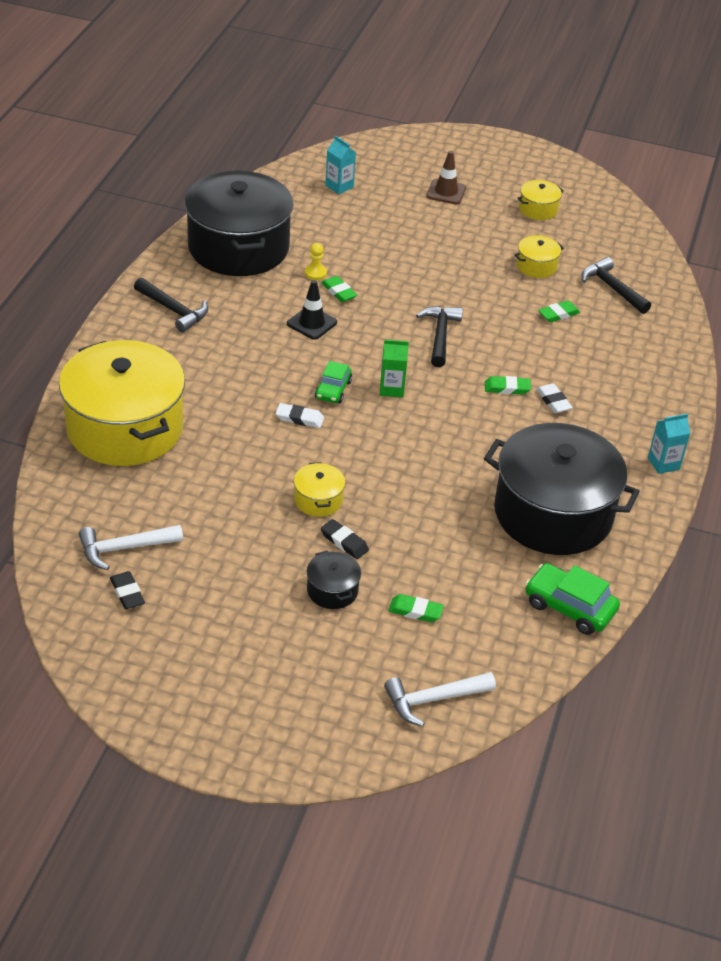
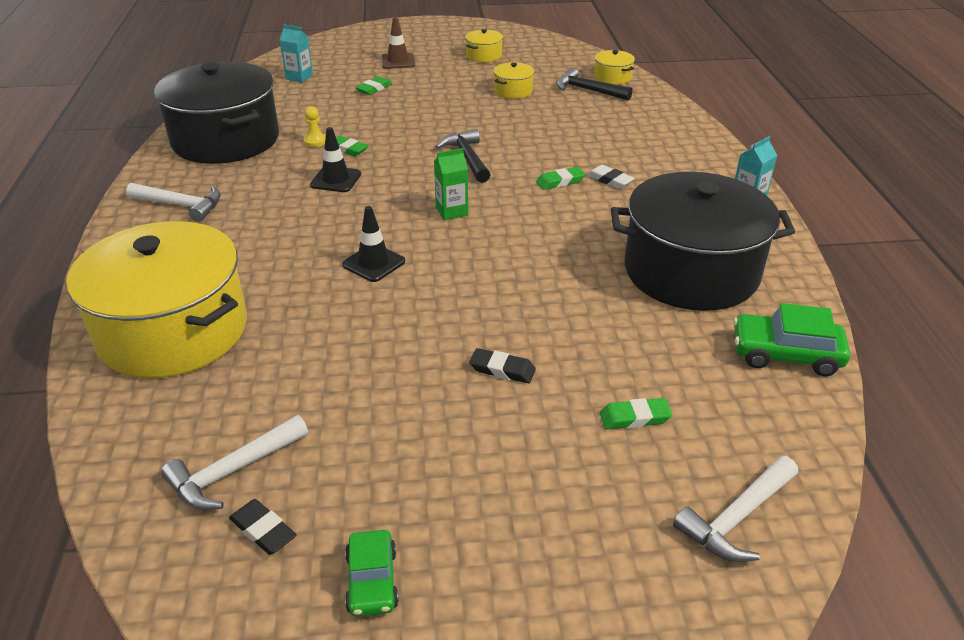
camera: 20 degrees left, 5 degrees down
(173, 310) = (181, 205): black hammer -> white hammer
(299, 418) = (374, 263): white eraser -> black traffic cone
(318, 500) = (444, 335): yellow pot -> yellow pot (612, 77)
(332, 590) = (525, 428): black pot -> none
(333, 390) = (393, 228): green car -> green car (372, 581)
(558, 314) = (559, 117): green eraser -> green eraser (374, 89)

